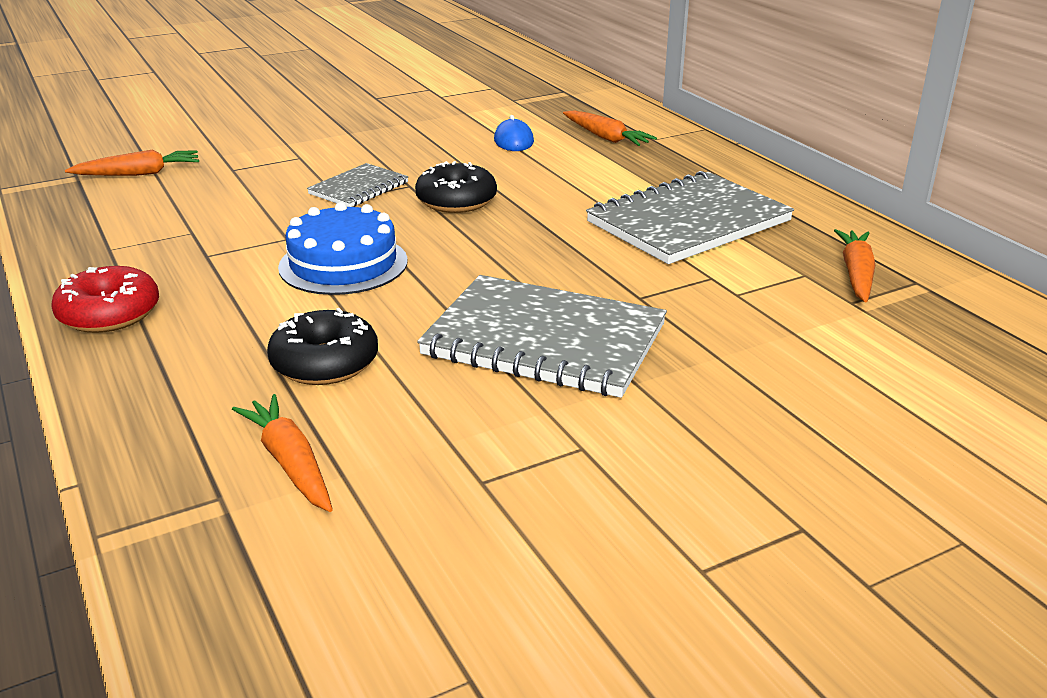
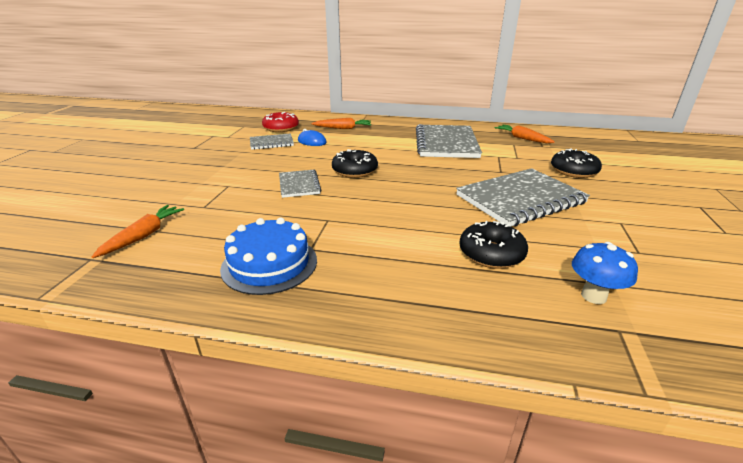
camera: 50 degrees left, 0 degrees up
(109, 314) = (345, 306): red donut -> red donut (281, 128)
(290, 463) = (593, 296): orange carrot -> blue mushroom
(343, 264) = (383, 215): blue cake -> blue cake (269, 264)
(464, 124) = (271, 143): none -> grey notebook
(764, 359) = (573, 171): none -> black donut

